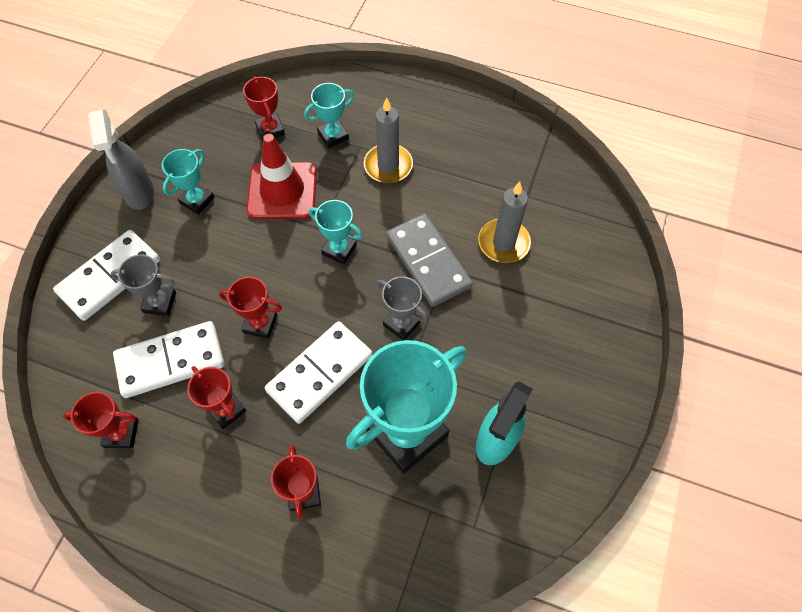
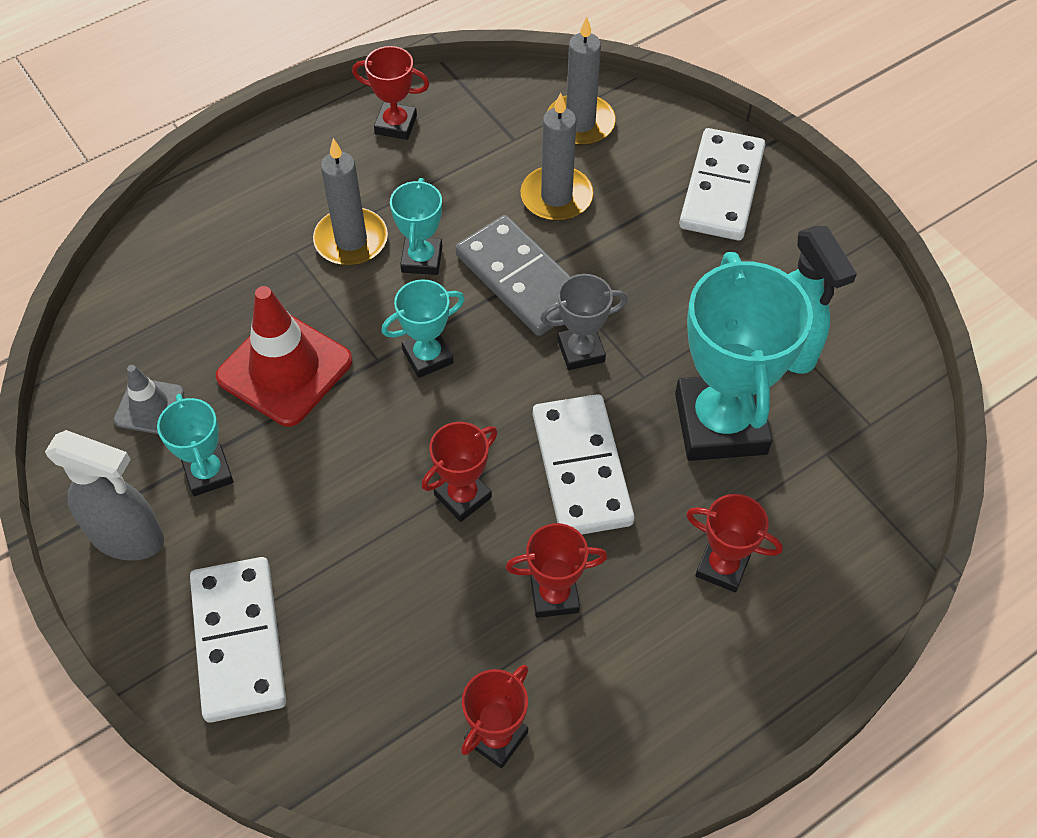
camera: 55 degrees left, 5 degrees down
(160, 302) = (334, 597): grey trophy -> none
(170, 361) = (434, 626): white domino -> white domino (721, 188)
(219, 151) = (149, 406): none -> grey traffic cone
(270, 130) = (173, 331): red trophy -> red trophy (396, 125)
(333, 136) = (251, 270): turquoise trophy -> turquoise trophy (422, 259)
(428, 262) = (521, 279): grey domino -> grey domino turned 45 degrees clockwise
(571, 221) = (580, 123): none -> grey candle

